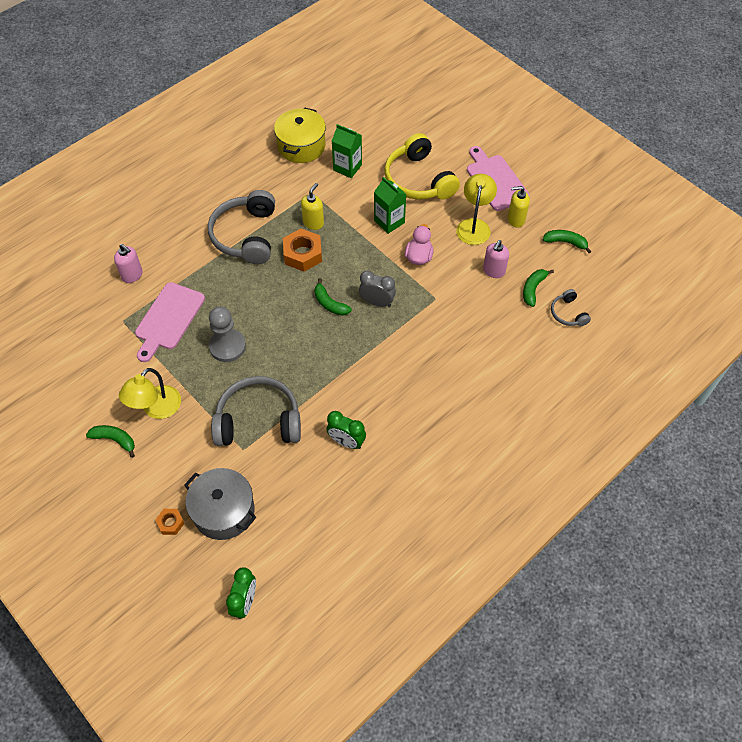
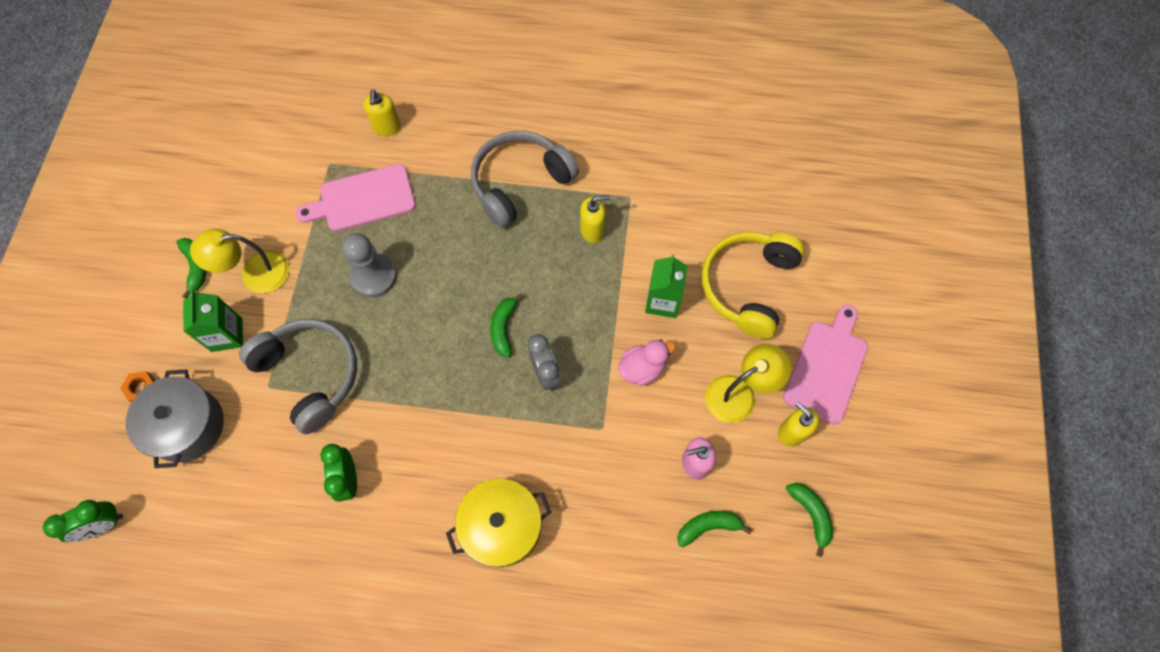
camera: 50 degrees right, 10 degrees up
(132, 275) = (387, 127): pink soap dispenser -> yellow soap dispenser
(301, 146) = (681, 139): yellow pot -> yellow pot (502, 526)
(303, 254) = (543, 253): orange nut -> none
(347, 167) = (696, 204): green carton -> green carton (227, 335)
(568, 313) = (709, 593): grey headphones -> none

